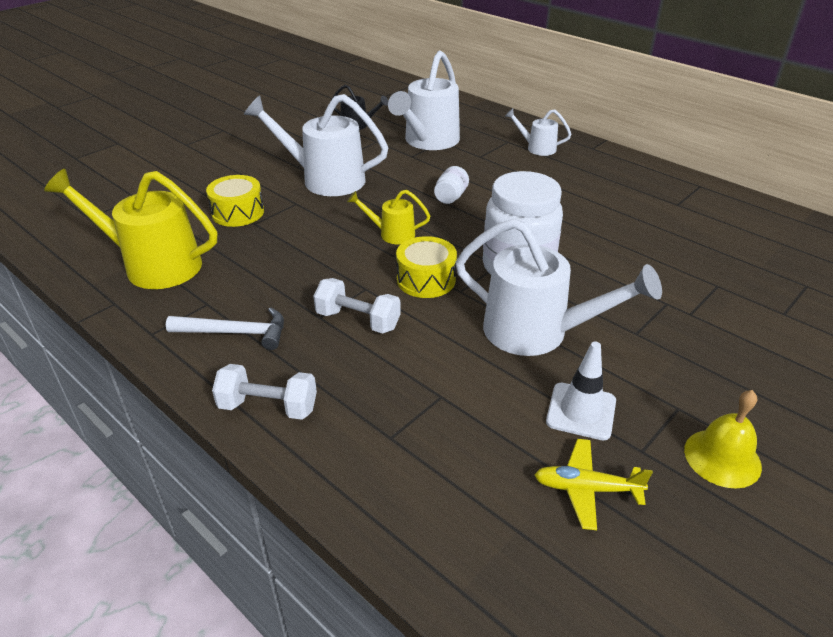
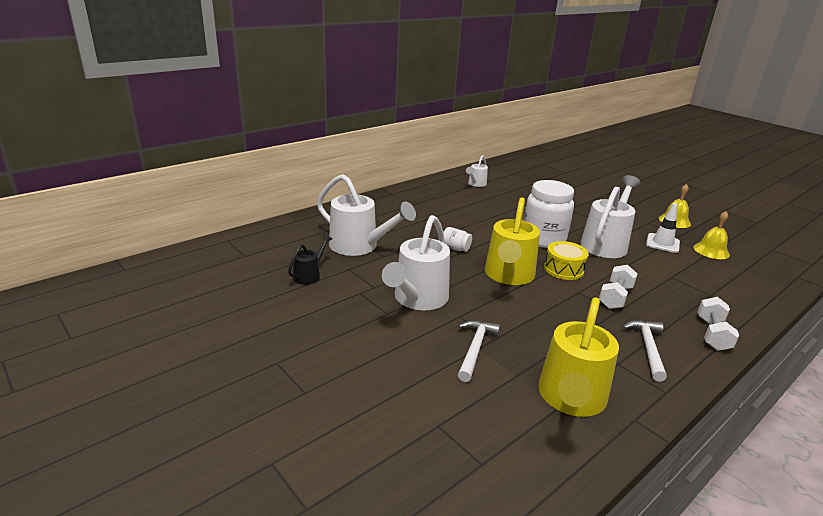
camera: 85 degrees left, 10 degrees down
(238, 212) = (475, 349): yellow drum -> white hammer
(391, 234) = (508, 276): yellow watering can -> yellow watering can, size x1.98
(536, 148) = (386, 209): white watering can -> white watering can (476, 184)
(586, 489) = (711, 251): yellow plane -> yellow bell

